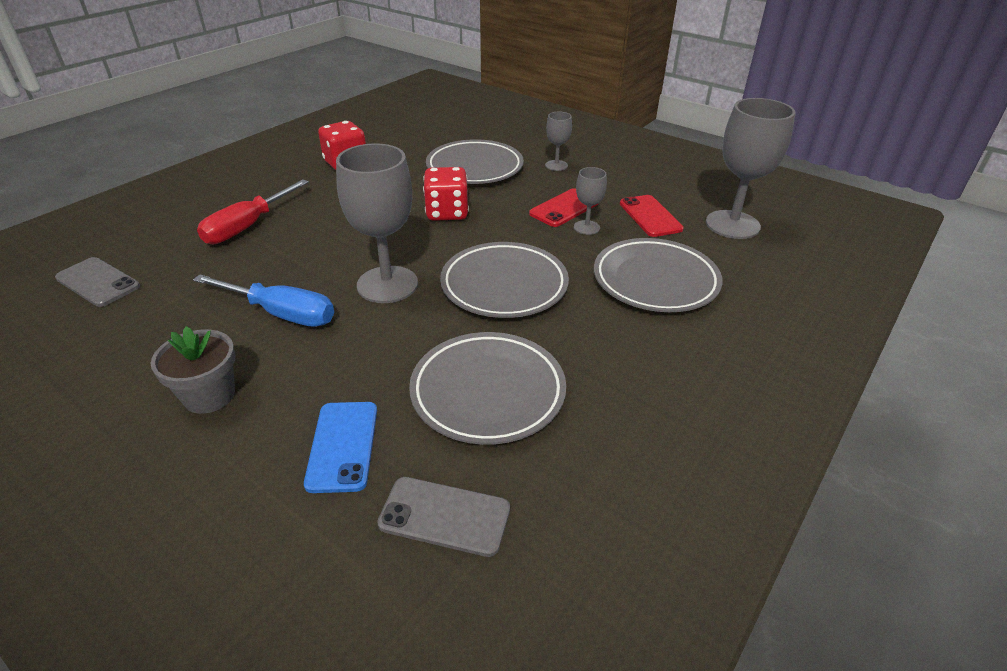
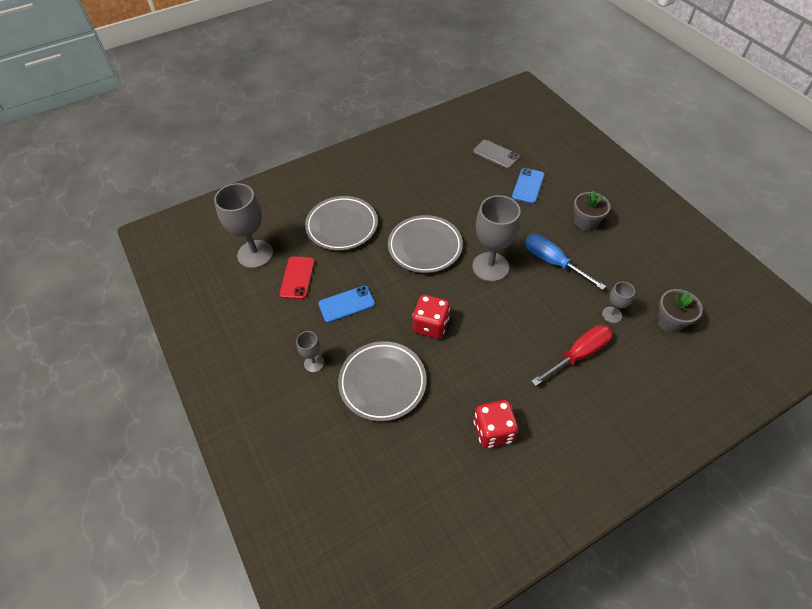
camera: 155 degrees left, 15 degrees up
(98, 282) = (670, 322): grey phone -> grey flower pot
(488, 392) = (462, 191): grey plate -> none
(564, 208) = (346, 304): red phone -> blue phone
(586, 227) = (346, 279): grey goblet -> grey goblet (611, 315)

